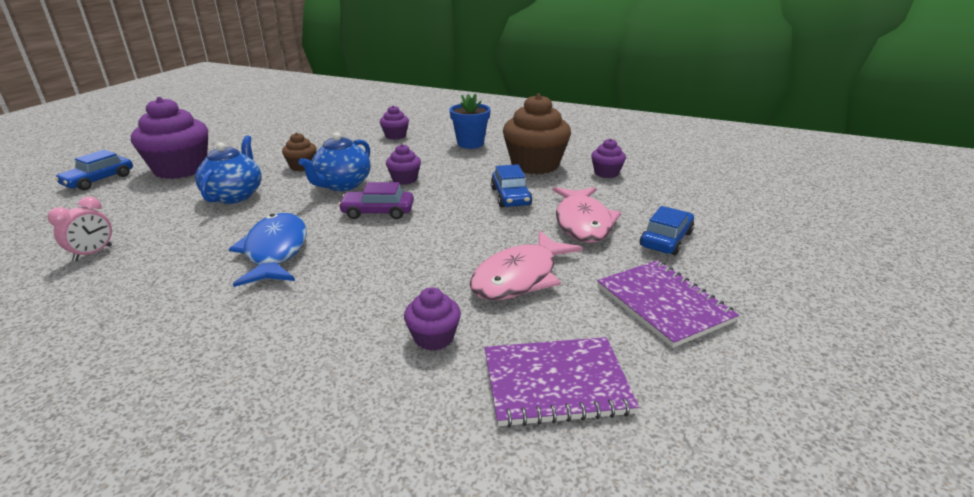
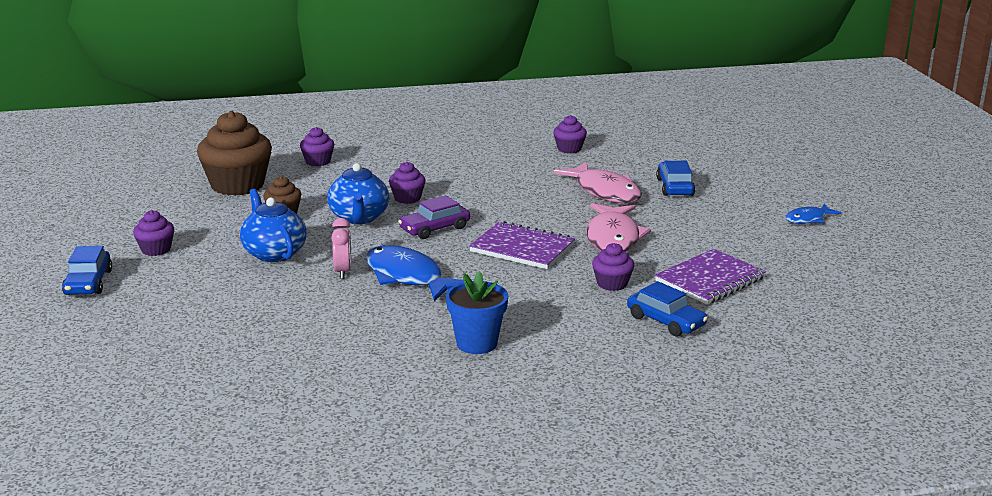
camera: 35 degrees left, 5 degrees down
(93, 253) = (251, 326): pink clock -> pink clock (343, 272)
(181, 169) = (156, 249): purple cupcake -> purple cupcake, size x0.49
(470, 144) = (409, 151): blue flower pot -> blue flower pot (477, 343)
(510, 196) = (522, 188): blue car -> blue car (666, 321)
(535, 165) = (500, 156): brown cupcake -> brown cupcake (237, 185)
(663, 304) = (718, 225): purple notebook -> purple notebook (522, 248)
(804, 339) = (808, 219): none -> blue fish

